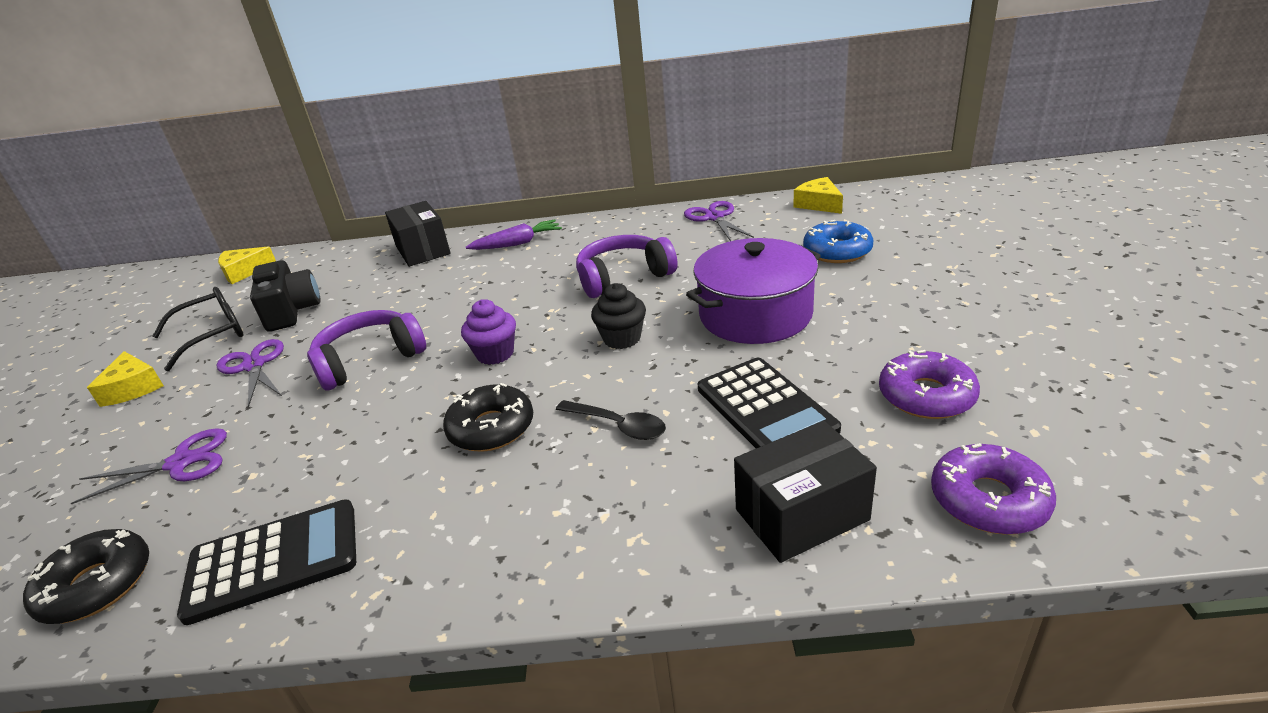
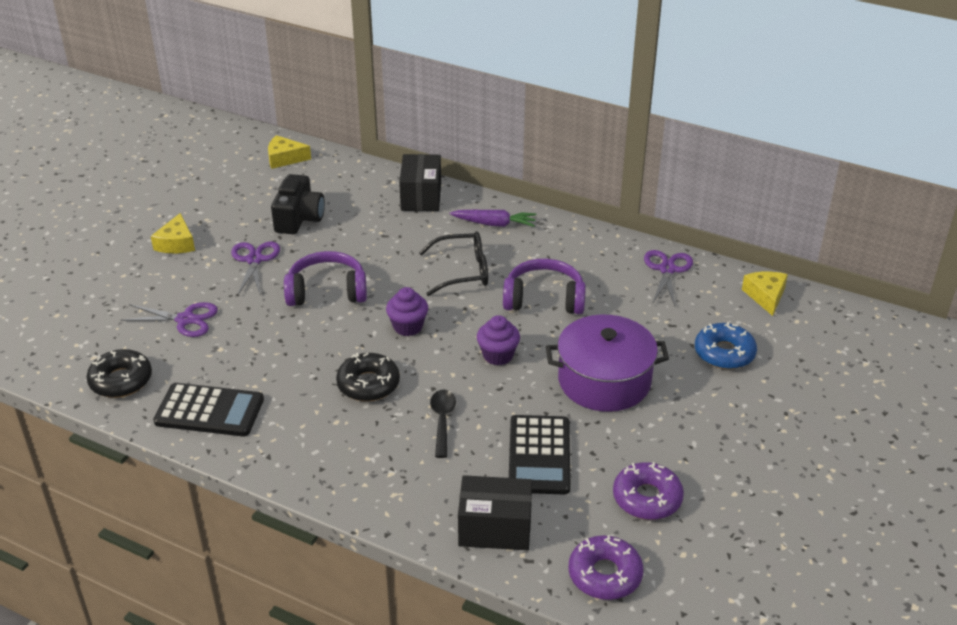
camera: 25 degrees right, 5 degrees up
(212, 335) = (239, 217): black glasses -> black glasses (462, 271)
(618, 425) = (442, 421): black spoon -> black spoon turned 150 degrees counterclockwise
(622, 338) = (498, 355): black cupcake -> purple cupcake

